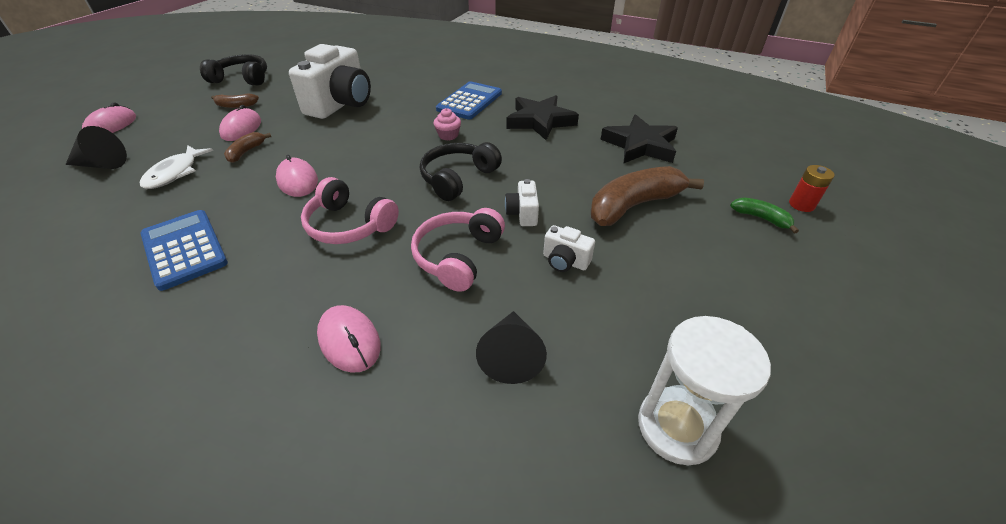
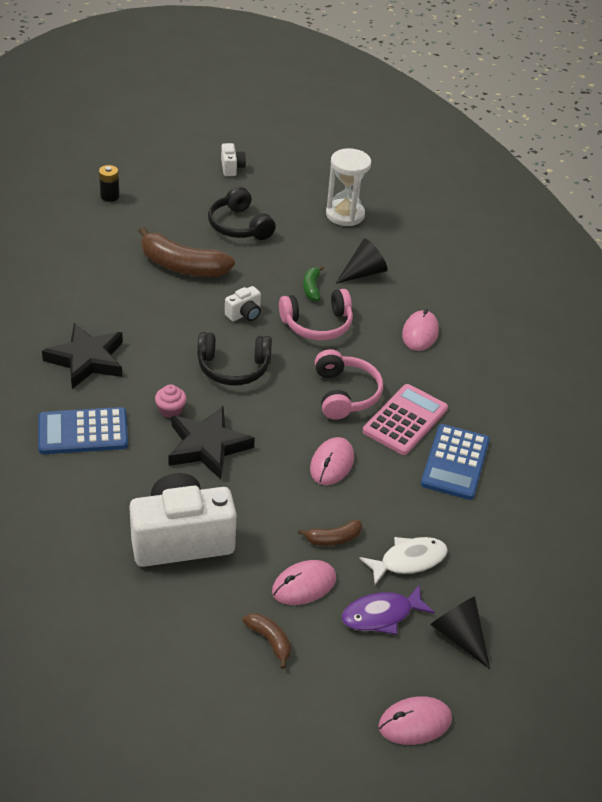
camera: 130 degrees left, 0 degrees up
(173, 144) = (381, 615): none -> purple fish
(242, 79) = (204, 712): black headphones -> black headphones (239, 226)
(268, 246) = (405, 420): none -> pink calculator
(565, 261) = (274, 278): white camera -> white camera (232, 168)
(640, 145) = (83, 285): black star -> black star (207, 446)
(760, 218) = (145, 211): green banana -> green banana (312, 288)
(801, 204) = (110, 196): red battery -> black battery

